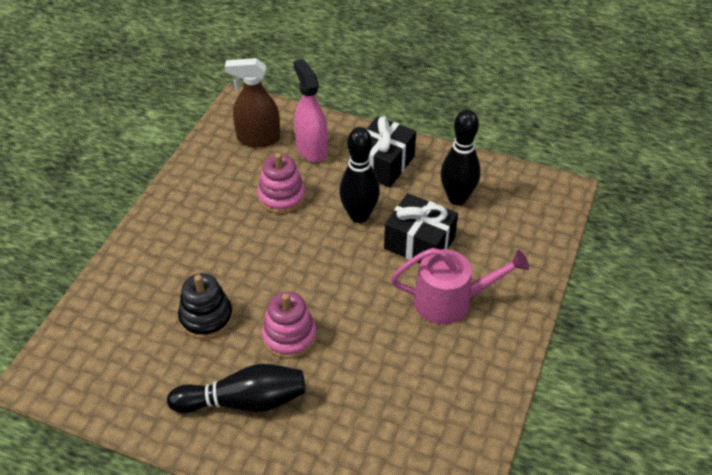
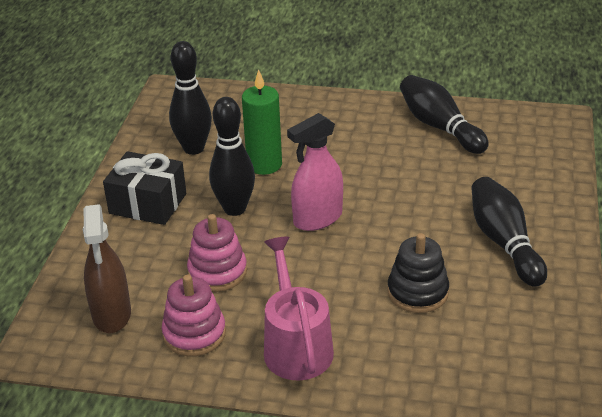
camera: 100 degrees left, 10 degrees down
(289, 336) = (415, 228): pink stacking toy -> pink stacking toy (194, 334)
(311, 149) = (128, 263): pink spray bottle -> pink spray bottle (317, 218)
(419, 243) = (264, 164): black gift -> green candle
(450, 301) = (332, 139): pink watering can -> pink watering can (296, 346)
(454, 400) = (439, 127): none -> black bowling pin

